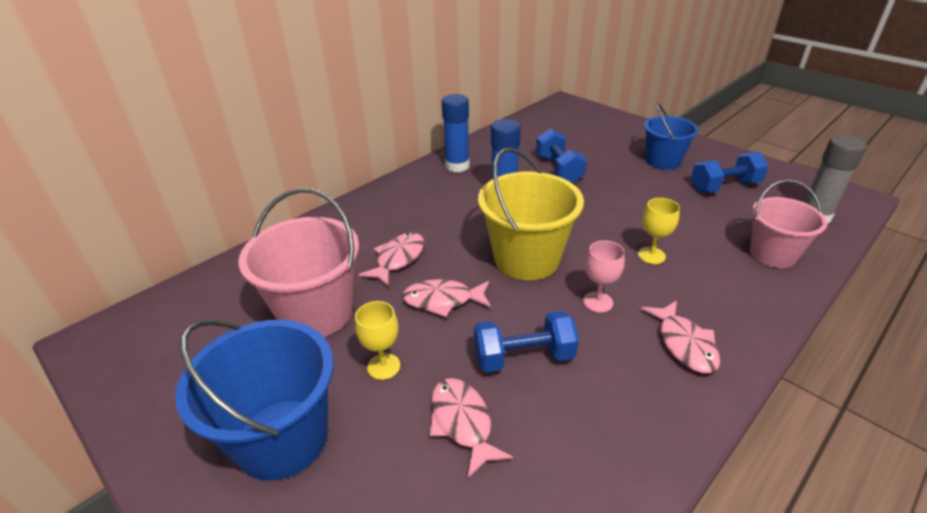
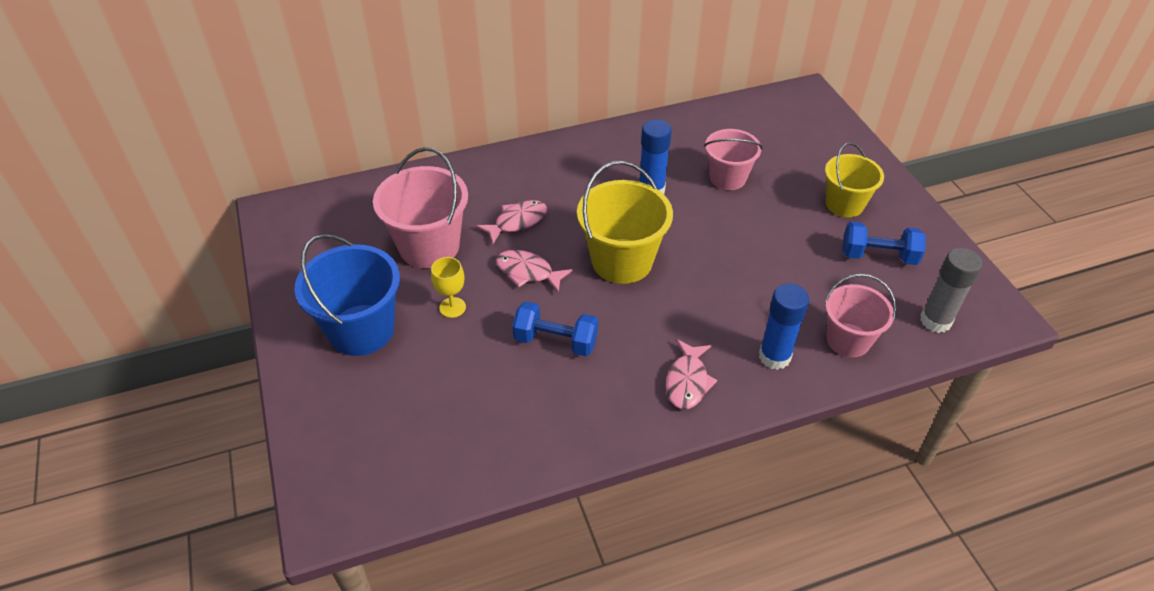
camera: 25 degrees right, 10 degrees up
(457, 166) = (633, 141): blue glue stick -> blue glue stick (774, 356)
(462, 423) = (480, 368): pink fish -> none
(558, 169) = (727, 178): blue dumbbell -> pink bucket
(598, 302) = (649, 321): pink goblet -> none
(651, 255) = (733, 298): yellow goblet -> none
(663, 161) = (844, 204): blue bucket -> yellow bucket

